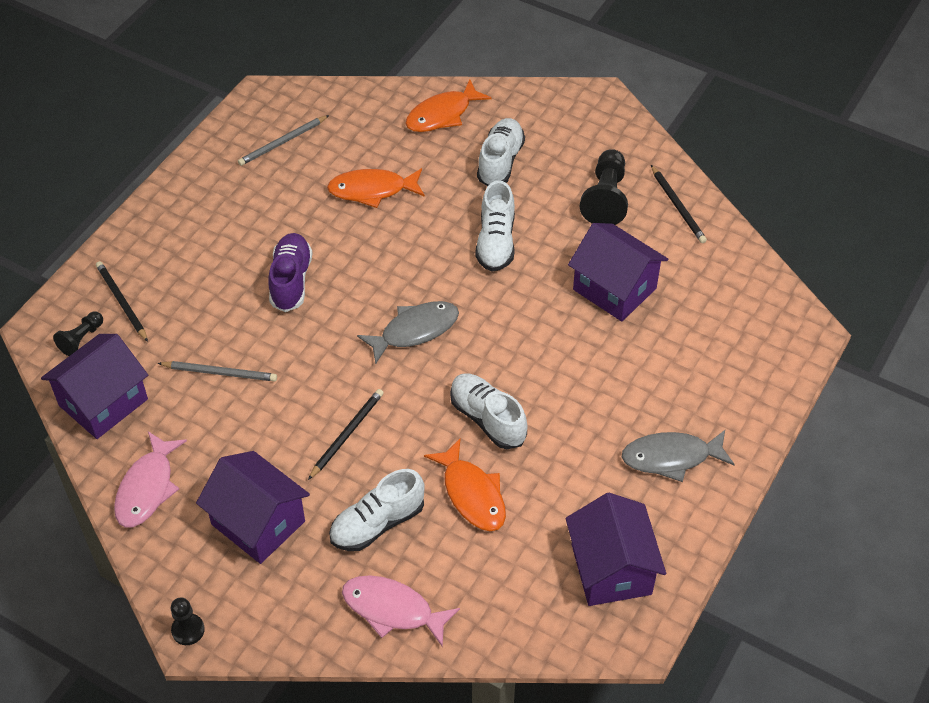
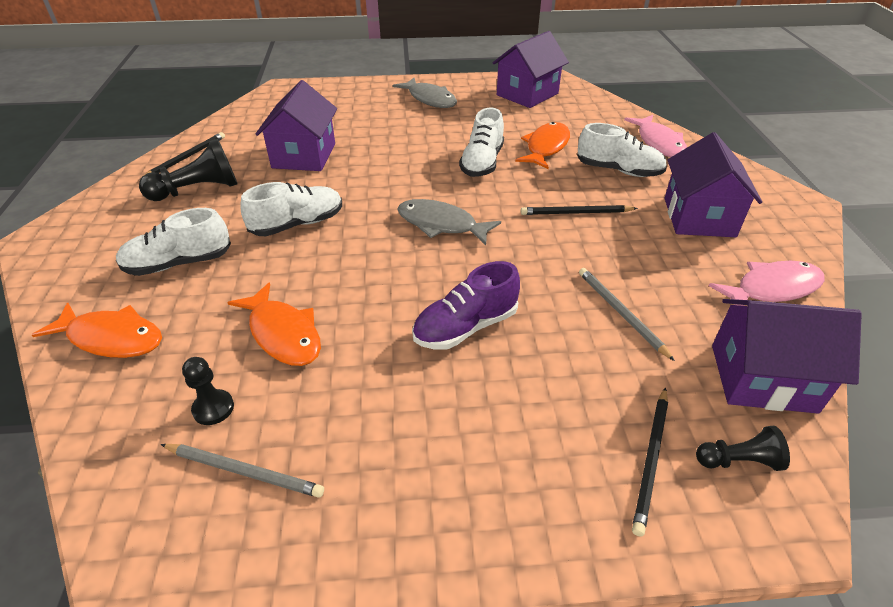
camera: 125 degrees left, 10 degrees down
(188, 630) = (807, 206): black pawn -> black pawn (213, 408)

